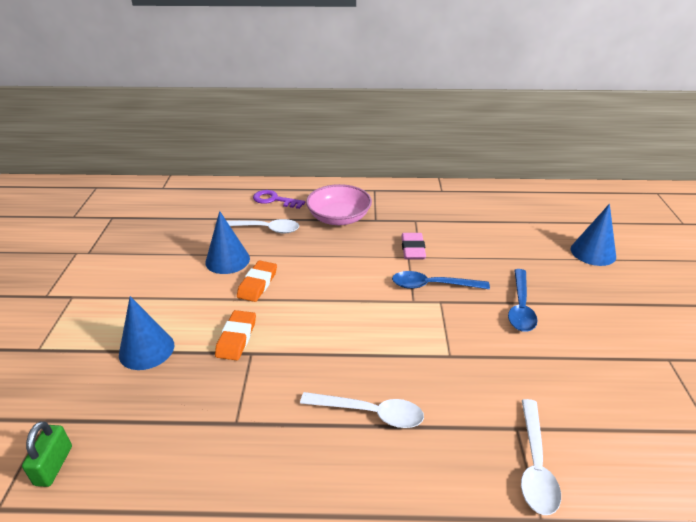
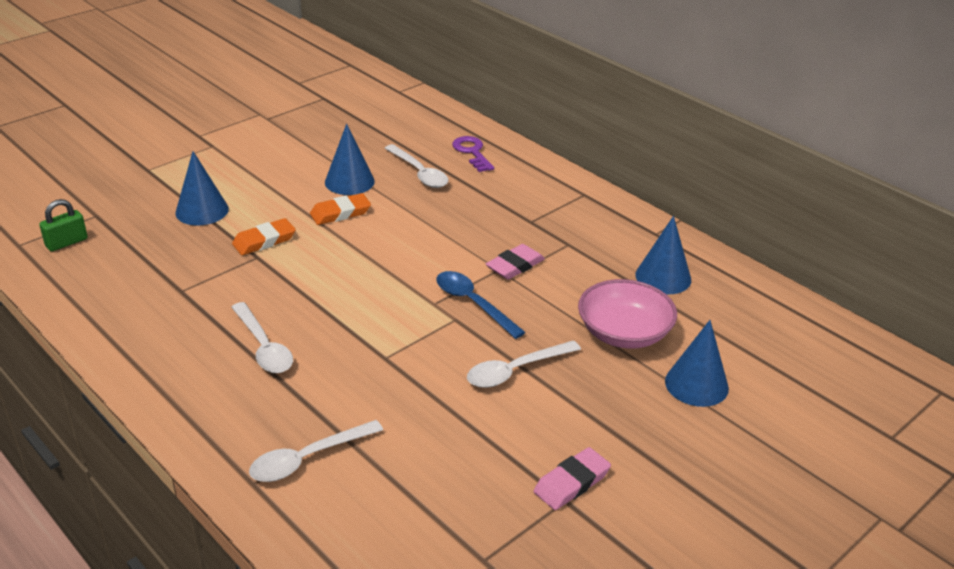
camera: 45 degrees right, 0 degrees up
(339, 218) = (499, 200): pink bowl -> pink bowl (624, 333)
(484, 210) = (663, 277): none -> blue cone
(520, 307) = (515, 370): blue spoon -> white spoon
(653, 347) = (572, 483): none -> pink eraser

